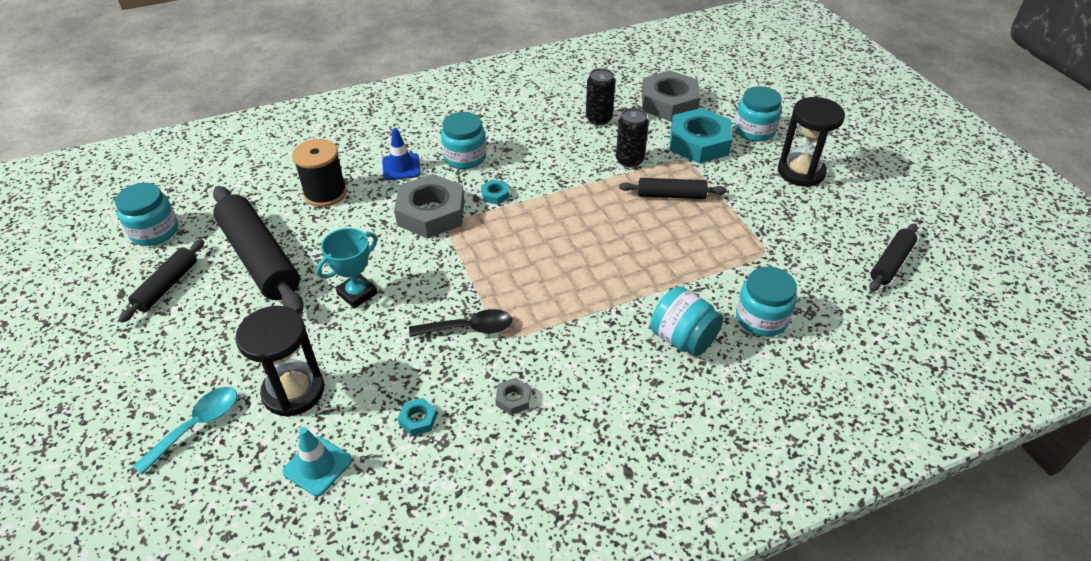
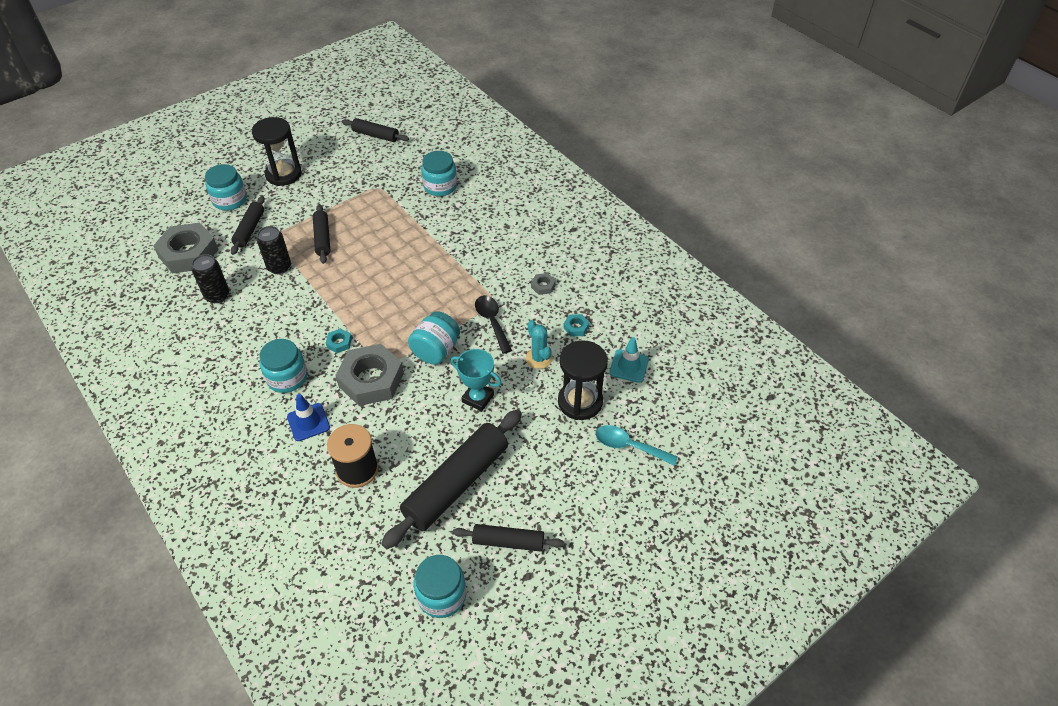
camera: 105 degrees left, 5 degrees up
(385, 364) = (539, 358): none -> turquoise cactus
(682, 339) = (468, 218): turquoise jar -> turquoise jar (436, 350)
(699, 142) = (250, 229): turquoise nut -> black rolling pin

